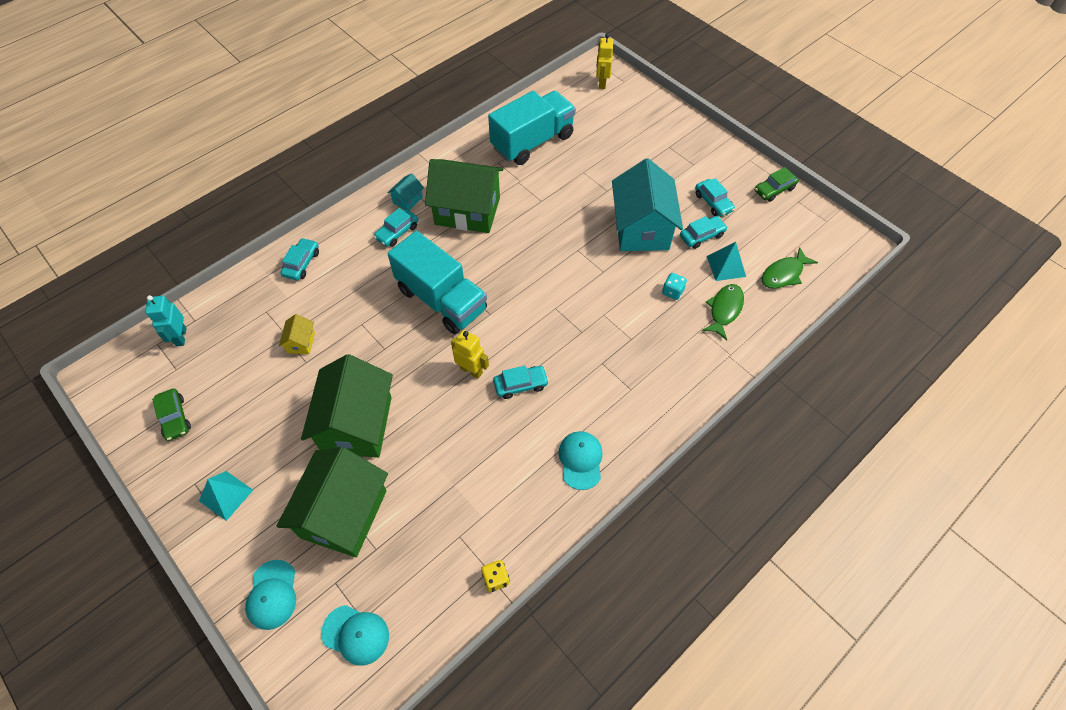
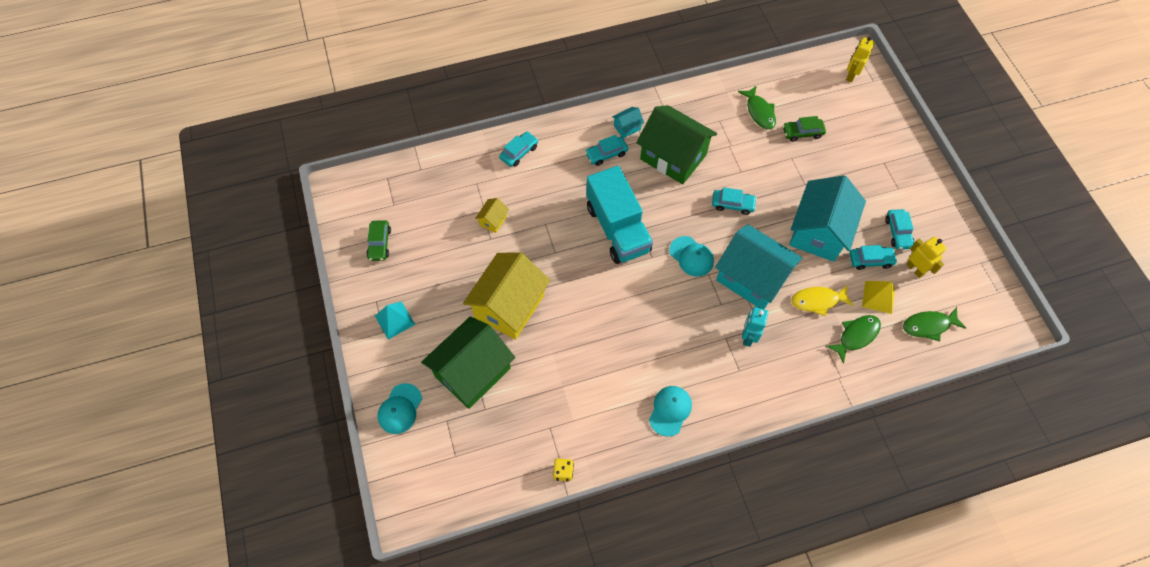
camera: 25 degrees right, 5 degrees up
(181, 337) = (406, 179): turquoise robot -> turquoise robot (748, 336)
(356, 634) = (446, 465): turquoise cap -> turquoise cap (691, 256)
(357, 424) = (509, 306): green house -> yellow house
(471, 370) = (616, 299): yellow robot -> yellow robot (915, 269)
(520, 385) = (650, 328): turquoise car -> turquoise car (732, 204)
(532, 142) = (759, 112): turquoise truck -> green fish
(599, 295) = (751, 278): none -> turquoise house
(672, 292) = (817, 301): turquoise dice -> yellow fish
(726, 266) = (878, 297): turquoise pyramid -> yellow pyramid
(774, 190) = (963, 242): green car -> green car (802, 133)

